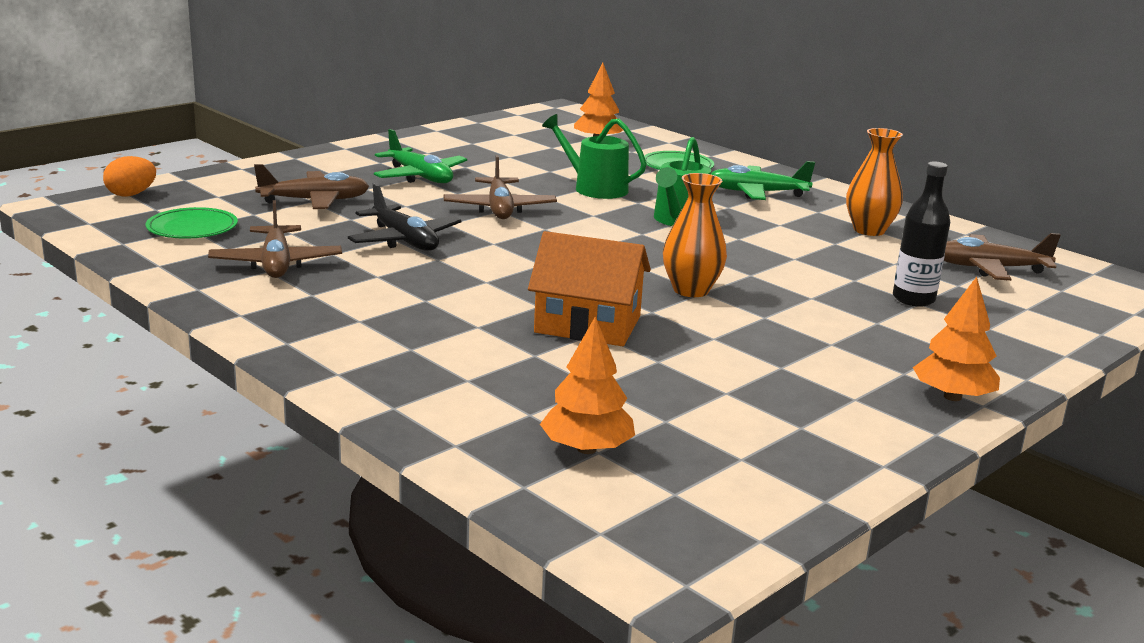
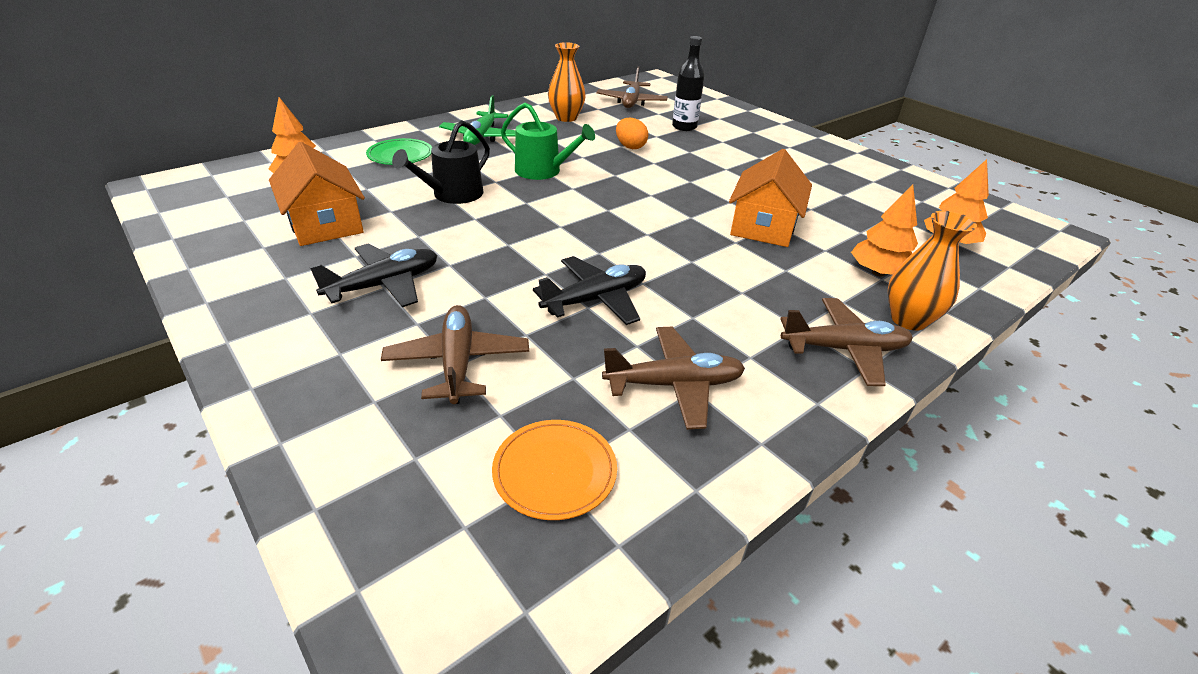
camera: 85 degrees left, 15 degrees up
(131, 194) = (382, 574): orange egg -> orange egg (630, 147)
(192, 228) = (555, 471): green plate -> orange plate
(420, 177) = (384, 285): green plane -> black plane
(499, 209) = (505, 244): brown plane -> brown plane (844, 349)
(516, 154) = (325, 223): none -> orange house
(595, 188) = (453, 195): green watering can -> black watering can
(691, 290) = (688, 184): orange vase -> orange vase (908, 320)
(952, 397) = (813, 141): orange tree -> orange tree (878, 272)

